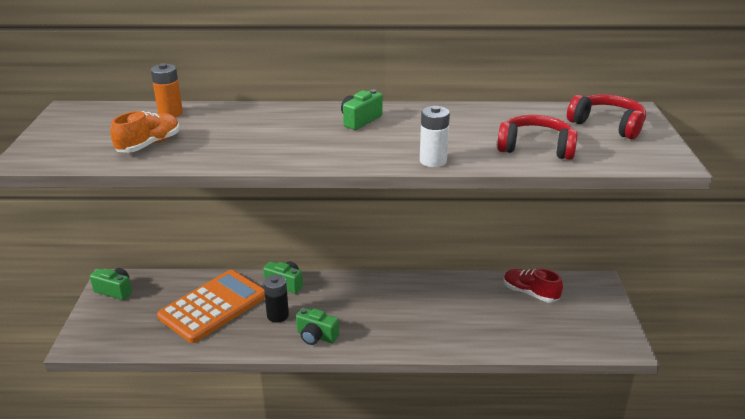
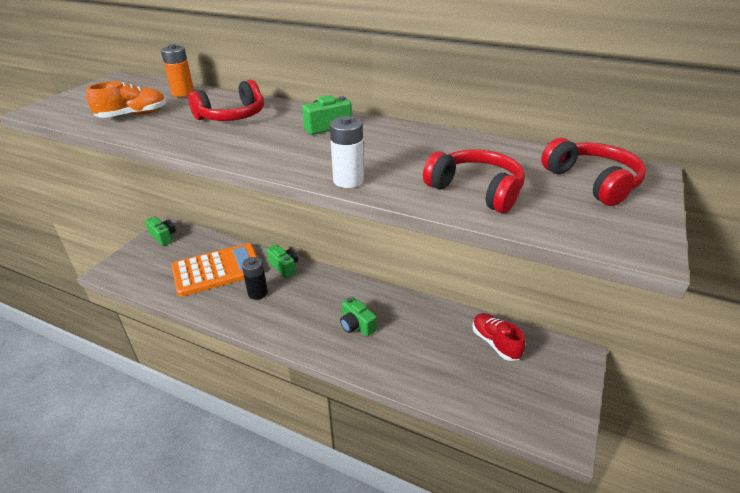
camera: 25 degrees right, 5 degrees up
(257, 127) = (232, 116): none -> red headphones
(316, 336) = (273, 322): green camera -> green camera (356, 325)

